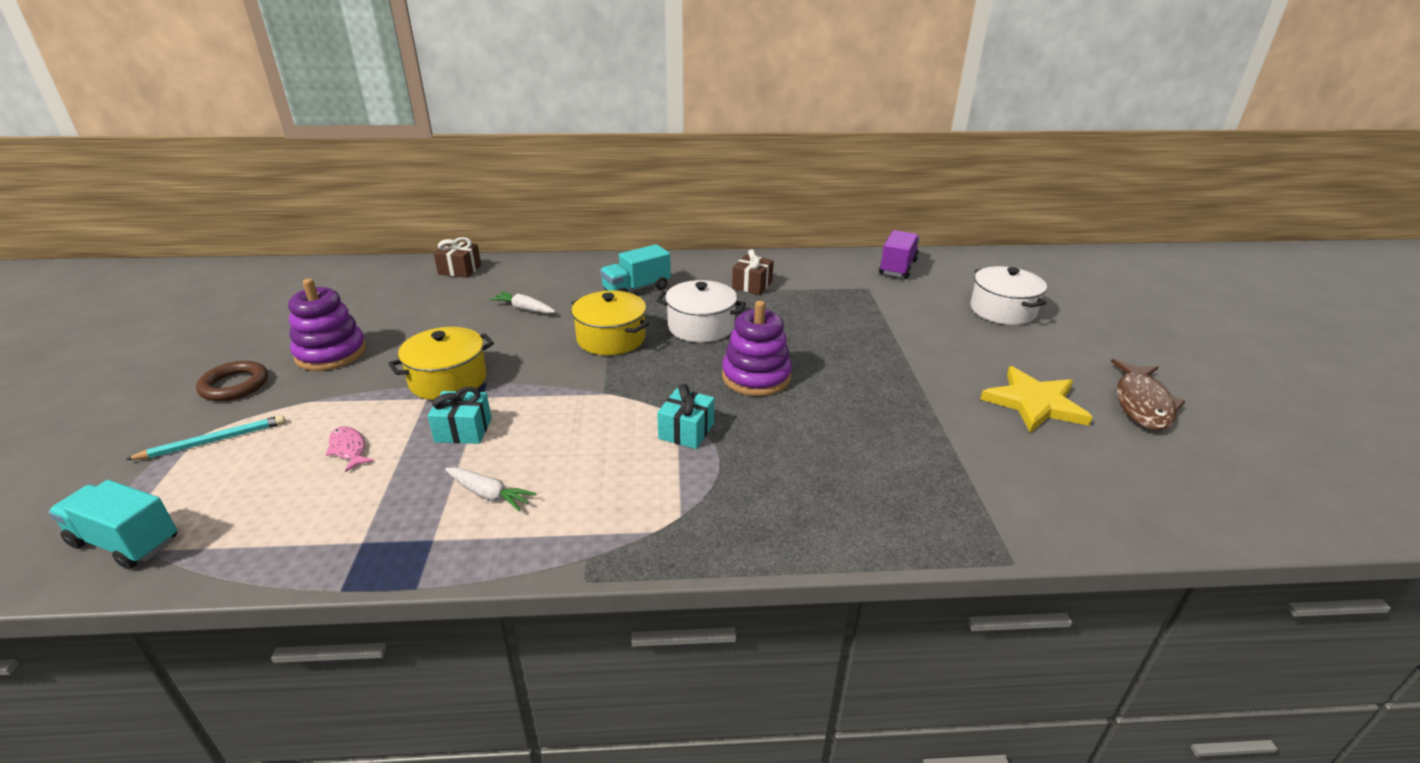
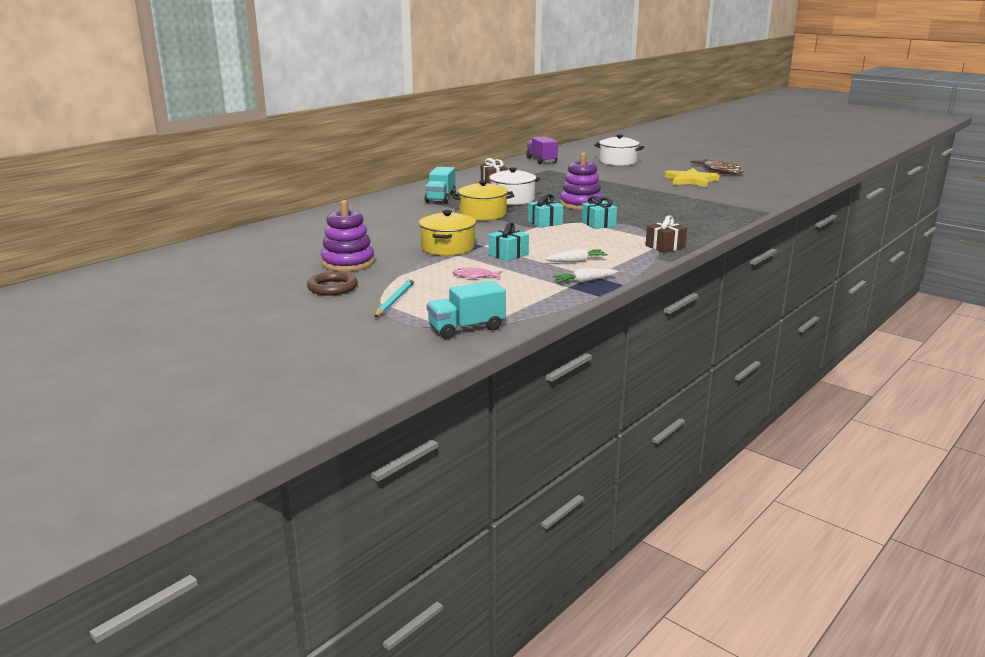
camera: 45 degrees left, 10 degrees down
(460, 270) = (309, 220): brown gift -> brown gift (665, 247)
(524, 309) = (403, 220): white carrot -> white carrot (584, 281)
(635, 391) = (545, 222): none -> turquoise gift

